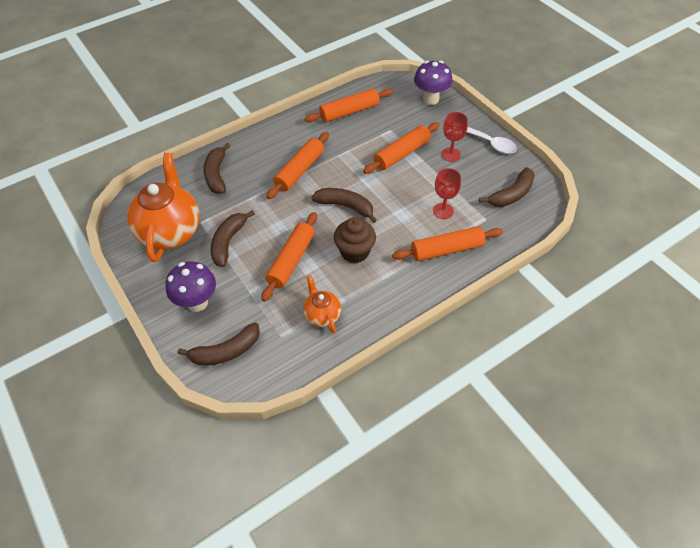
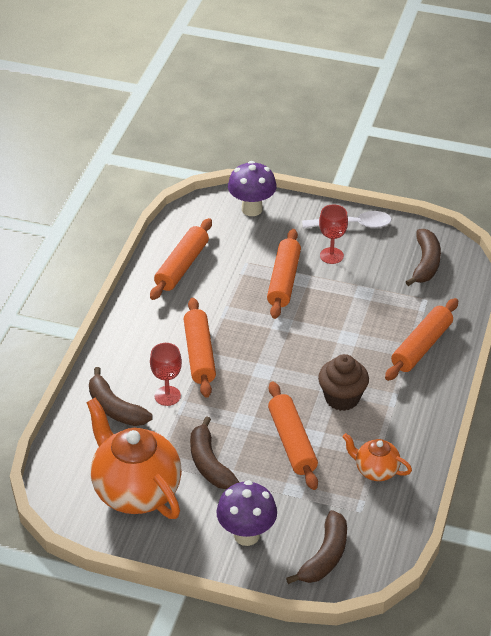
camera: 40 degrees left, 10 degrees down
(345, 206) = (286, 362): brown banana -> none
(443, 211) = (381, 313): red goblet -> red goblet (167, 396)

